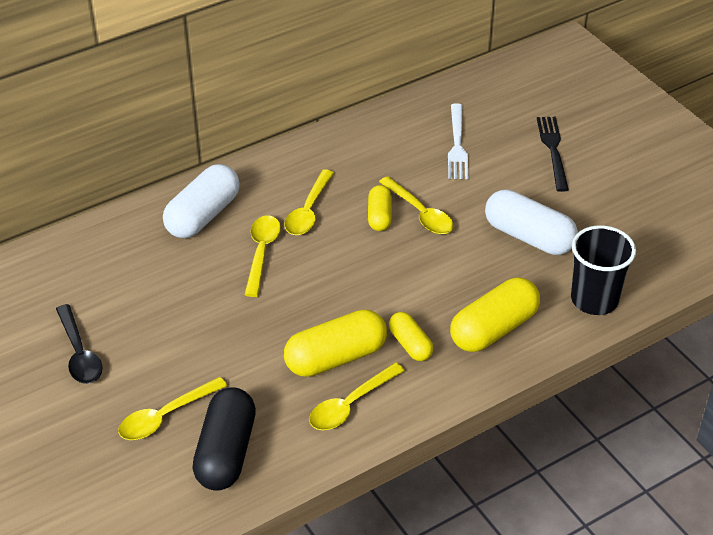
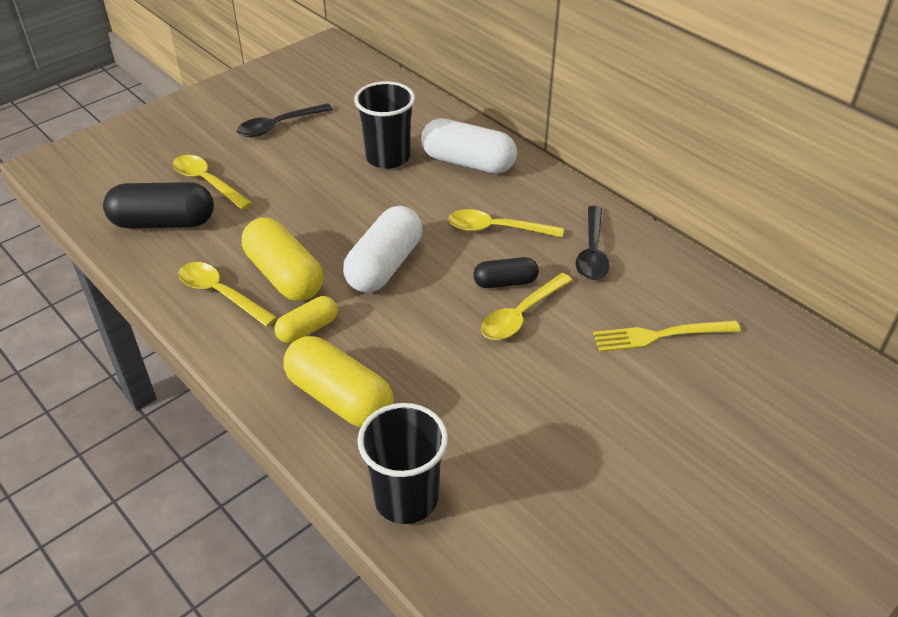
camera: 80 degrees right, 0 degrees up
(173, 271) = (388, 157): none -> black cup
(261, 253) = (424, 206): yellow spoon -> none
(354, 161) = (592, 252): none -> black spoon
(379, 216) = (505, 282): yellow capsule -> black capsule
(457, 145) = (660, 335): white fork -> yellow fork
(529, 237) = (509, 420): white capsule -> white capsule (385, 265)
(553, 150) = (695, 435): black fork -> none

